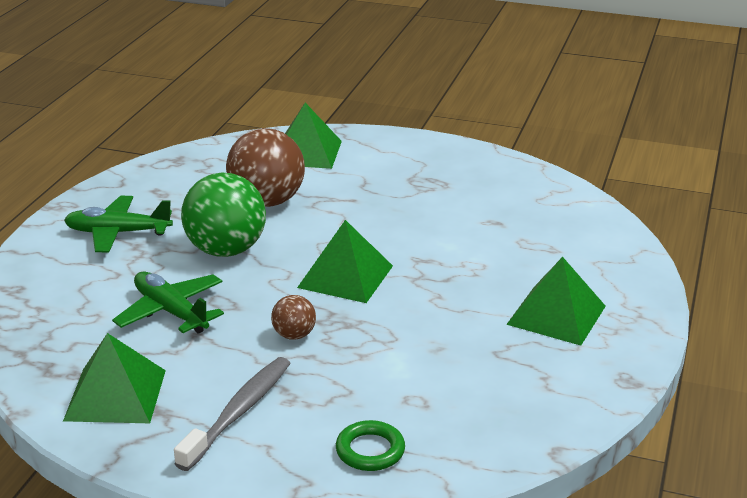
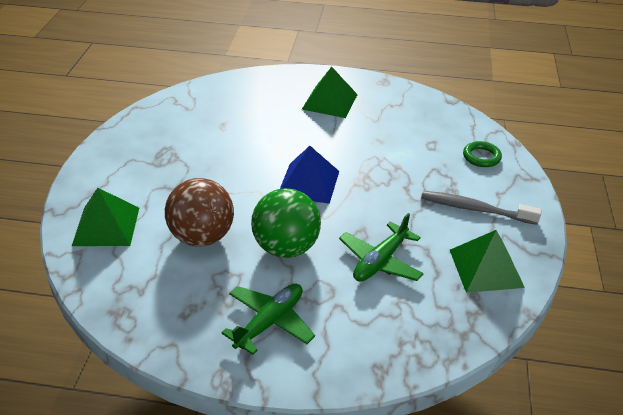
camera: 100 degrees left, 10 degrees up
(118, 233) = (269, 322): green plane -> green plane turned 135 degrees counterclockwise
(294, 335) = (387, 197): brown ball -> none
(345, 276) = (308, 183): green pyramid -> blue pyramid

